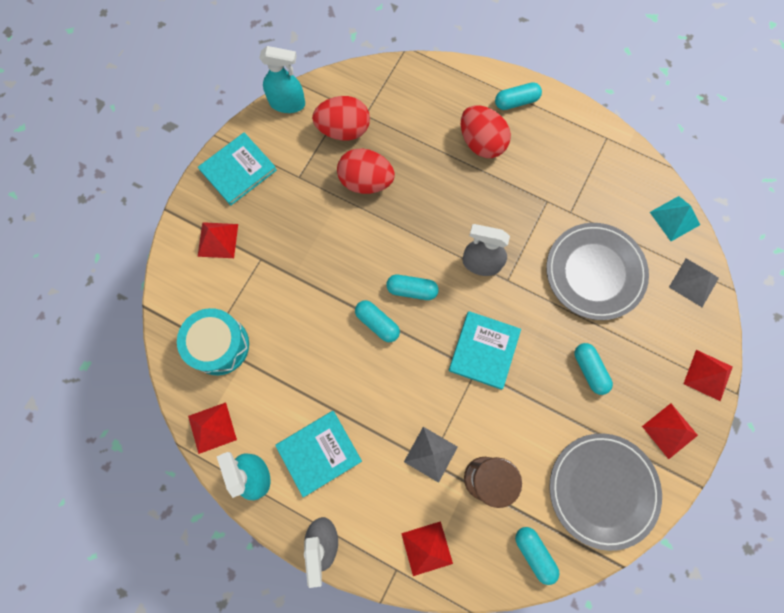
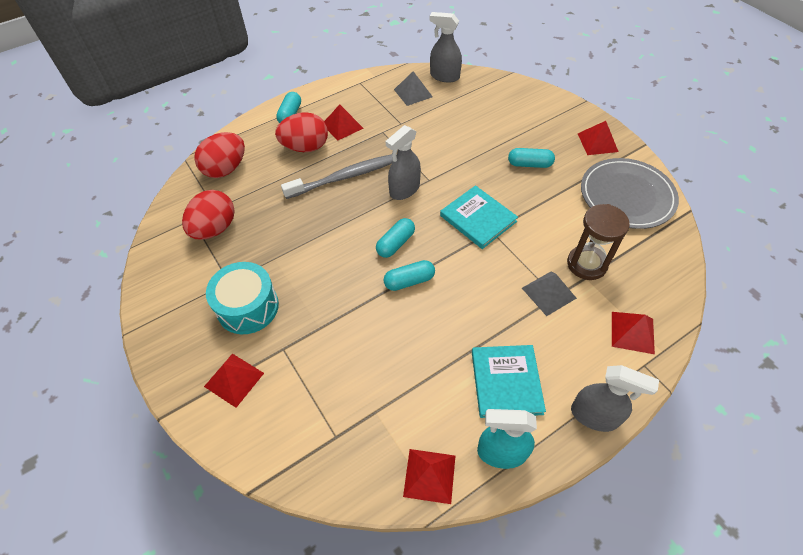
camera: 60 degrees left, 20 degrees down
(219, 345) = (345, 428): turquoise drum -> turquoise drum (248, 307)
(238, 170) = (178, 329): turquoise book -> none
(287, 103) = (151, 259): turquoise spray bottle -> none
(366, 181) = (275, 233): red egg -> red egg (225, 169)
(465, 201) = (345, 177): none -> grey toothbrush
(534, 553) = (662, 259): turquoise capsule -> none
(594, 272) = (456, 130): grey plate -> none
(674, 218) = (444, 76): turquoise pyramid -> grey spray bottle
(694, 282) = (496, 87): grey pyramid -> grey pyramid (413, 93)
(708, 375) = (566, 107): red pyramid -> red pyramid (342, 126)

